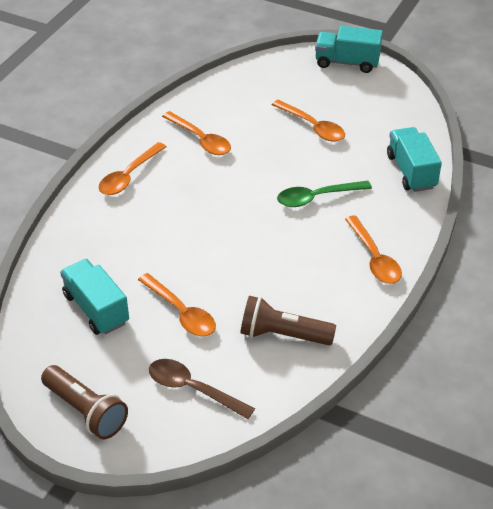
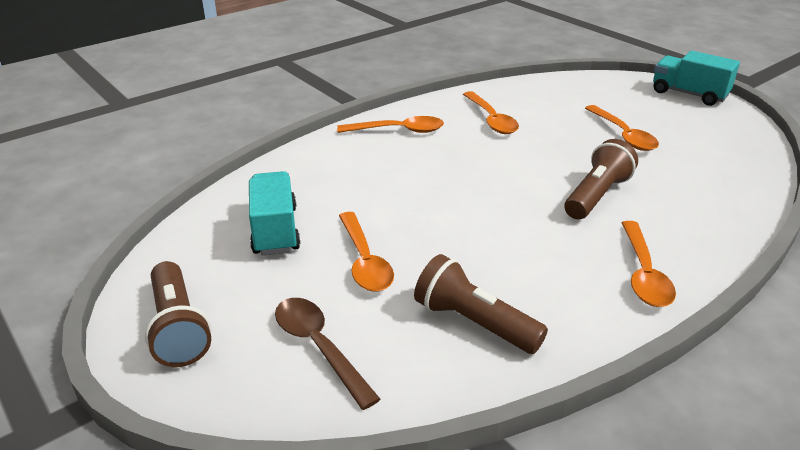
camera: 25 degrees right, 10 degrees down
(129, 176) = (398, 131): orange spoon -> orange spoon turned 150 degrees counterclockwise
(317, 197) = (596, 195): green spoon -> brown flashlight
(411, 171) = (732, 199): turquoise truck -> none

